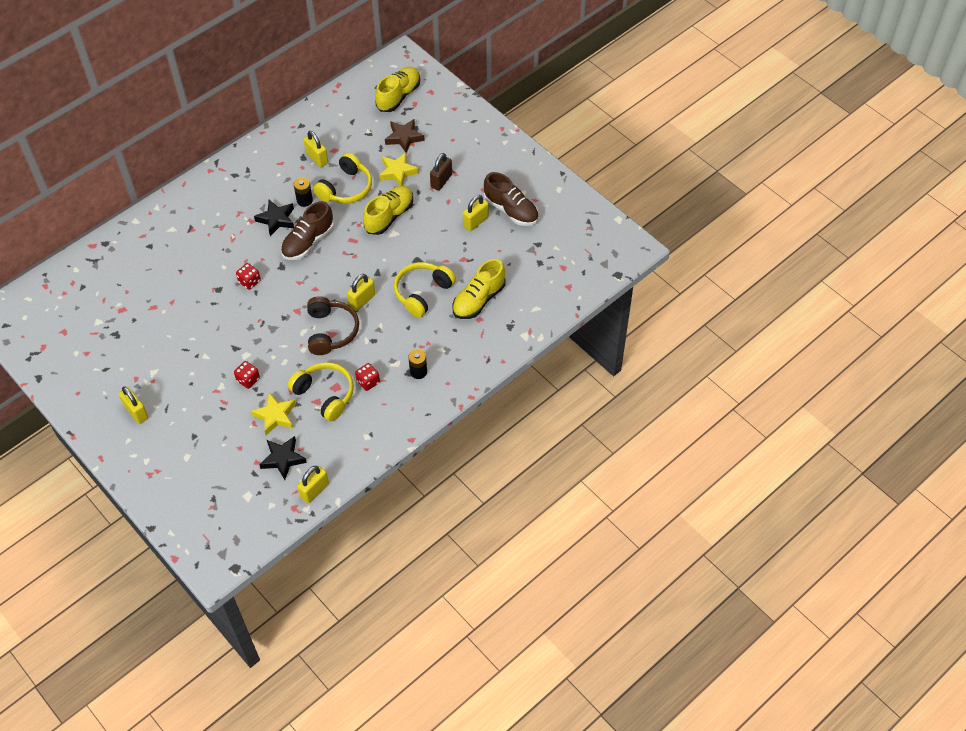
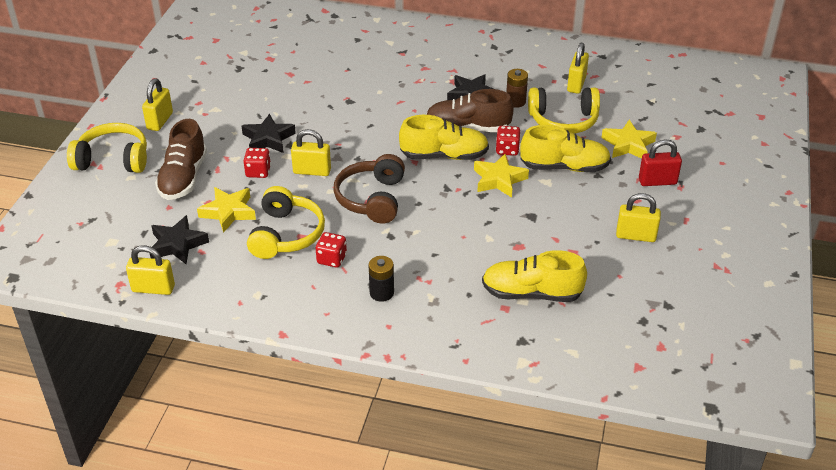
camera: 55 degrees right, 15 degrees down
(217, 357) = (268, 139): none -> black star
(249, 281) = (378, 115): red dice -> red dice (507, 150)
(304, 200) = (515, 102): black battery -> brown battery
(331, 331) = (372, 199): brown headphones -> brown headphones turned 135 degrees clockwise
(362, 300) = (434, 201): yellow padlock -> yellow padlock (312, 171)
(371, 256) = (499, 180): none -> yellow star
(398, 96) = (724, 98): yellow shoe -> yellow shoe (444, 156)
(404, 137) = (677, 127): brown star -> none
(422, 293) = (492, 242): yellow headphones -> yellow headphones (113, 159)
(441, 181) = (657, 181): brown padlock -> red padlock
(511, 210) = (687, 257): brown shoe -> brown shoe (183, 178)

